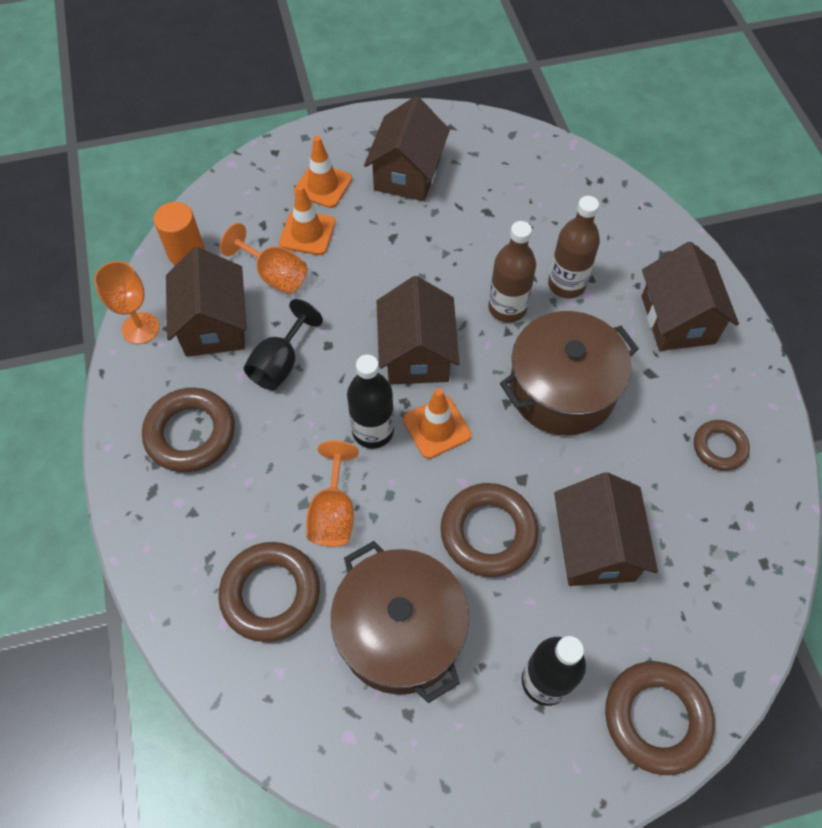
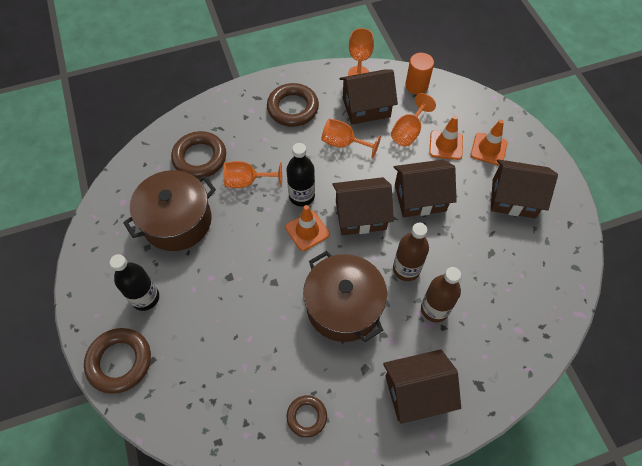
camera: 85 degrees right, 0 degrees up
(280, 363) = (344, 143): black goblet -> orange goblet
(488, 532) = (237, 264): brown ring -> none
(595, 546) = (228, 327): brown house -> brown house (420, 198)

